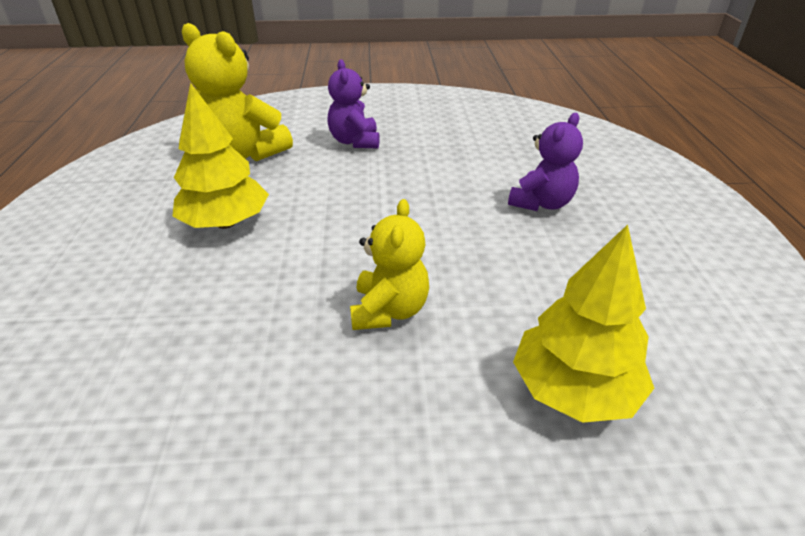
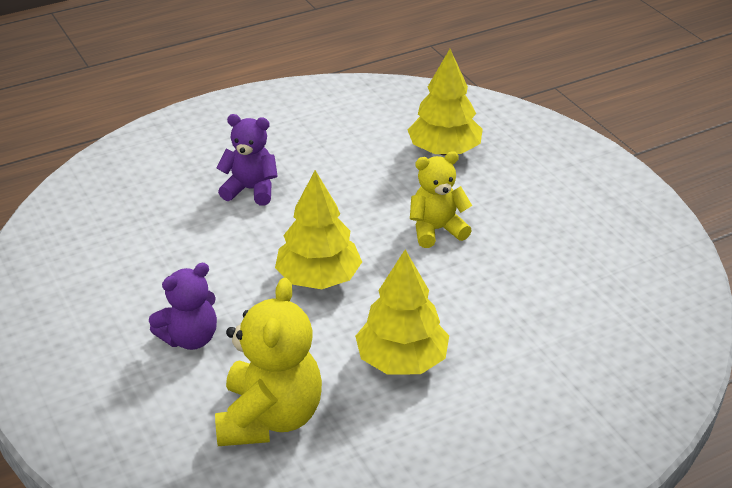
camera: 115 degrees left, 0 degrees up
(372, 208) = (319, 278): none -> yellow tree

